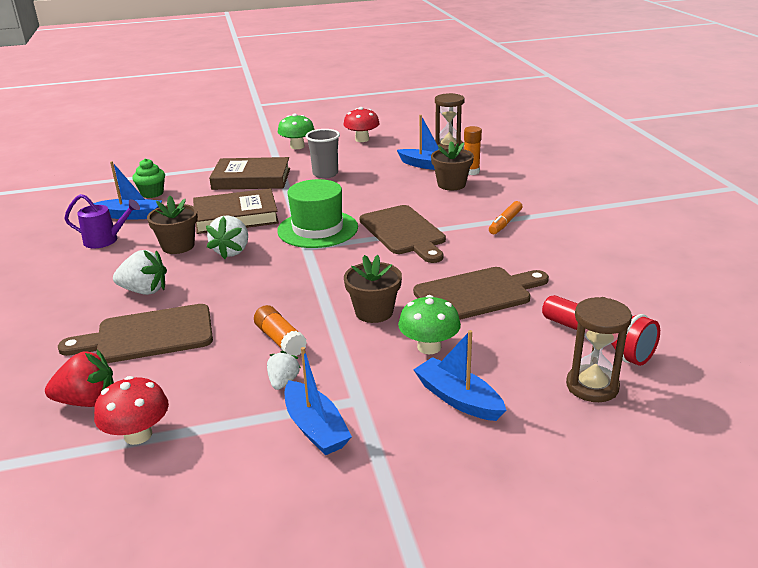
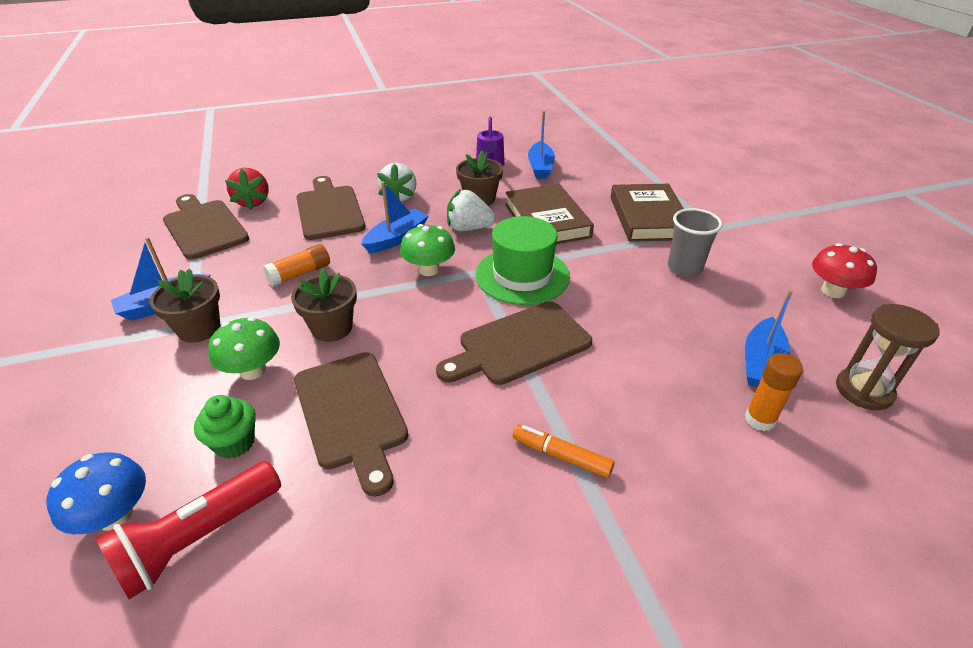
camera: 85 degrees right, 10 degrees up
(138, 435) = (204, 227): red mushroom -> brown cutting board
(152, 193) = (592, 169): green cupcake -> green cupcake (234, 443)
(283, 382) = (235, 282): white strawberry -> none
(297, 146) = (768, 238): green mushroom -> green mushroom (429, 269)
(451, 184) = (693, 393): brown flower pot -> brown flower pot (199, 329)
(458, 399) = (155, 392): blue boat -> blue boat (396, 238)
(592, 386) = (115, 515): brown hourglass -> blue mushroom

